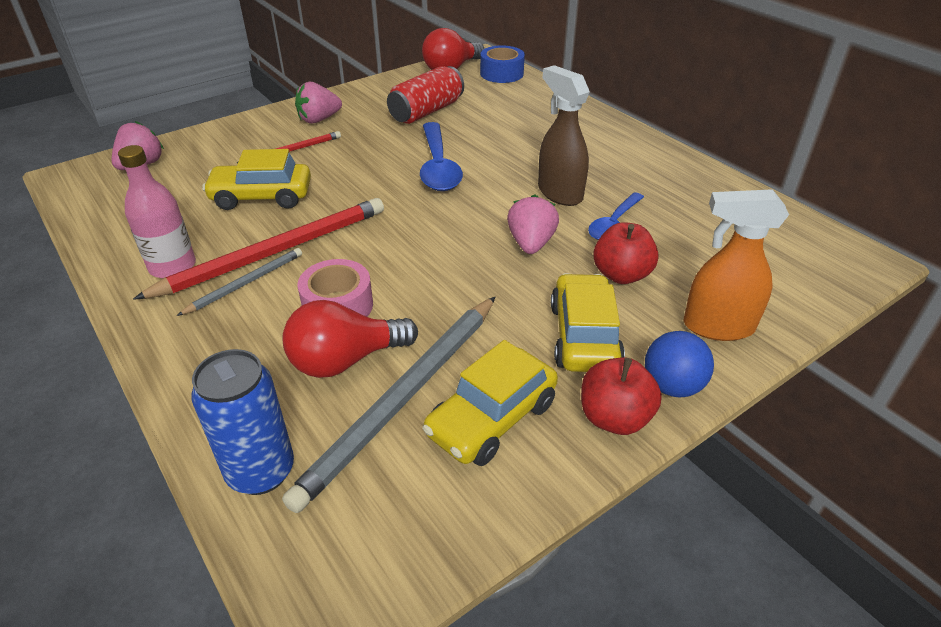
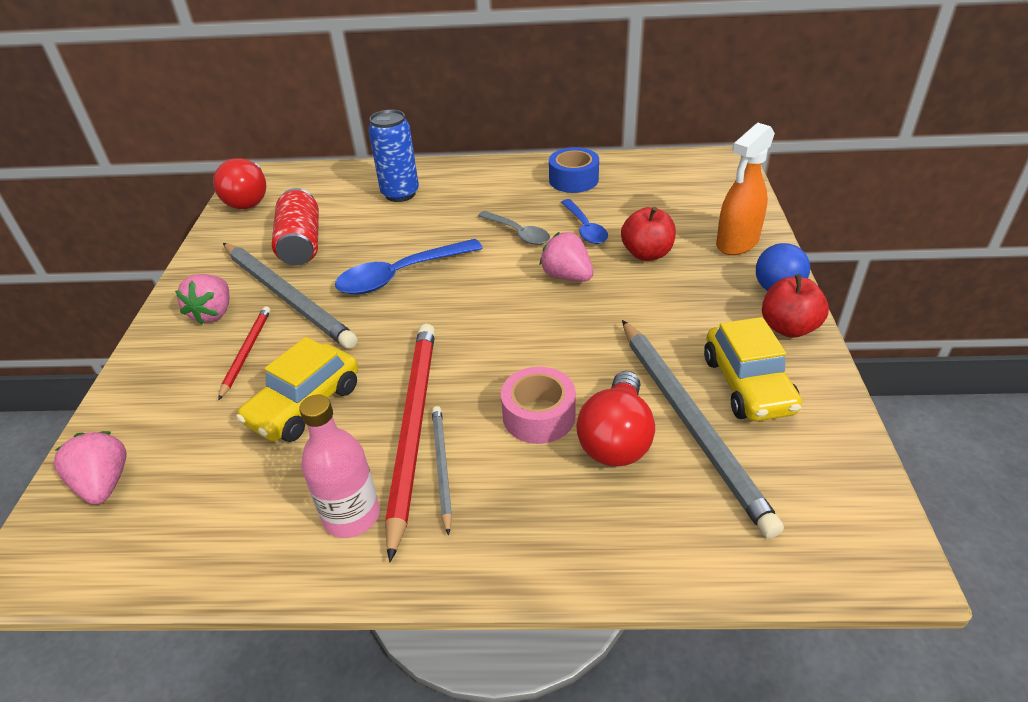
camera: 50 degrees left, 0 degrees up
(261, 471) = (713, 543): blue can -> blue can (400, 194)
(363, 136) = (287, 297): none -> grey pencil
(438, 166) = (401, 275): blue spoon -> blue spoon turned 120 degrees clockwise
(501, 73) = (301, 178): blue tape -> blue tape (573, 180)
(559, 193) = (518, 233): brown spray bottle -> grey spoon
(584, 336) = (697, 302): yellow car -> none

